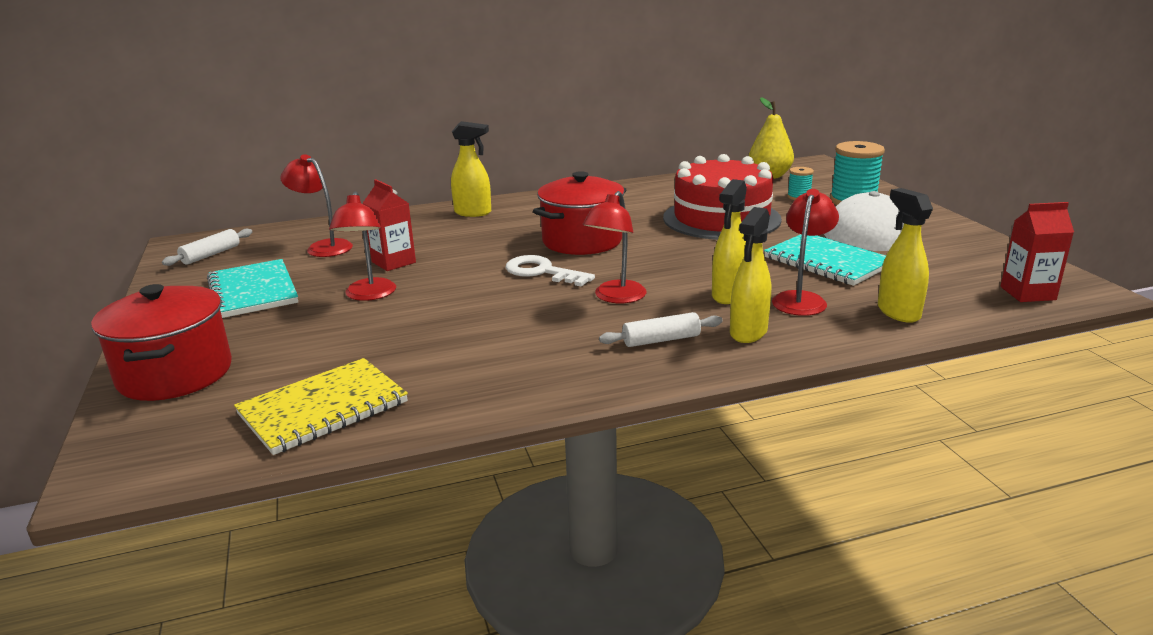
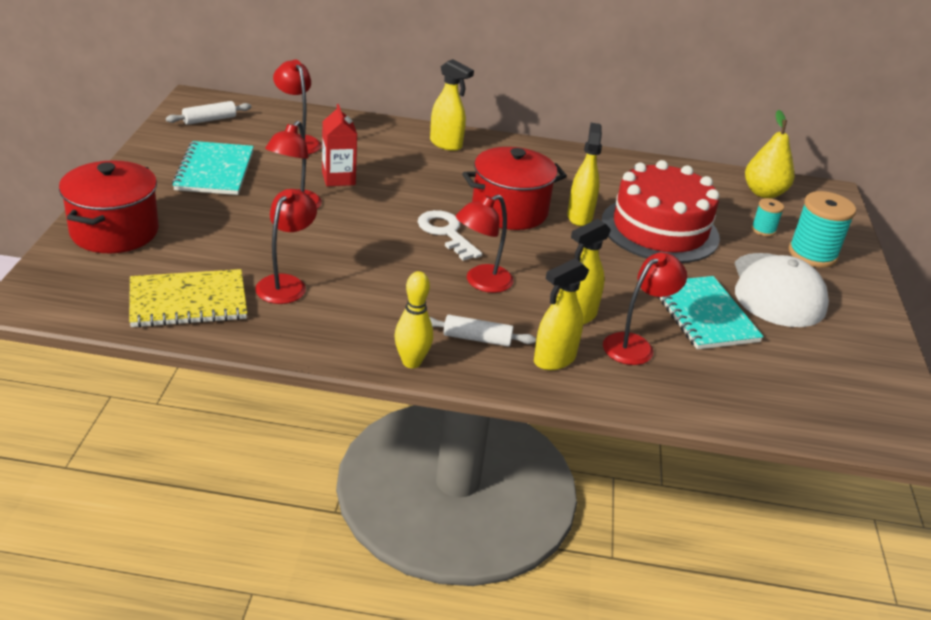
camera: 20 degrees right, 10 degrees up
(422, 358) = (286, 284): none -> red lamp
(620, 379) = (411, 362): none -> yellow bowling pin
(898, 312) = (705, 391): yellow spray bottle -> yellow spray bottle (579, 217)
(1027, 293) = (852, 420): red carton -> none

